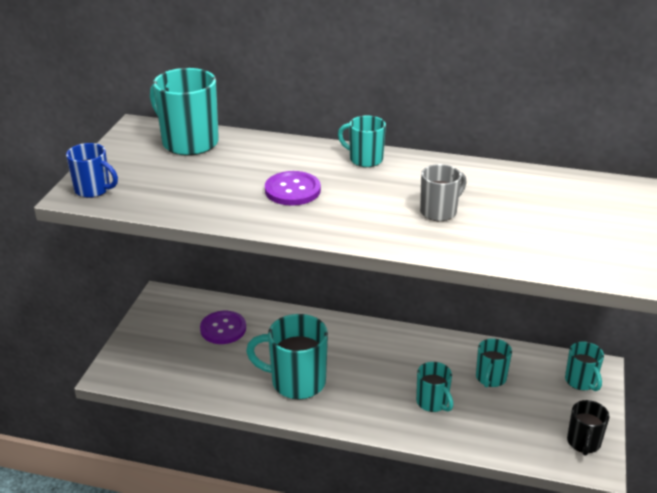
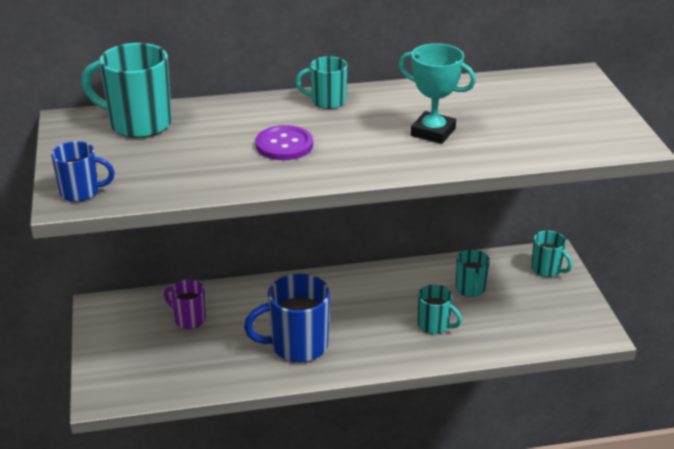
camera: 25 degrees left, 0 degrees up
(223, 329) = (189, 319): purple button -> purple mug
(296, 382) = (297, 346): turquoise mug -> blue mug
(439, 212) = (433, 132): grey mug -> turquoise trophy
(583, 443) = (580, 319): black mug -> none

